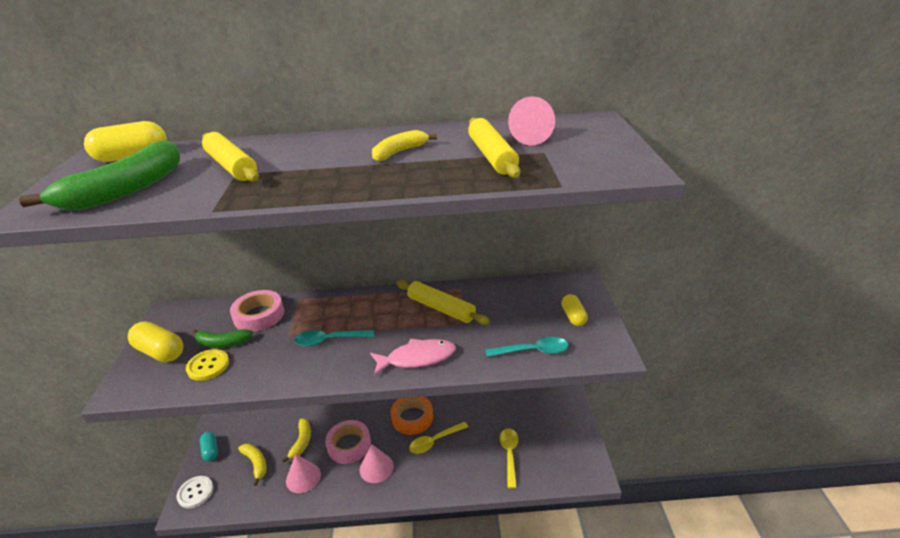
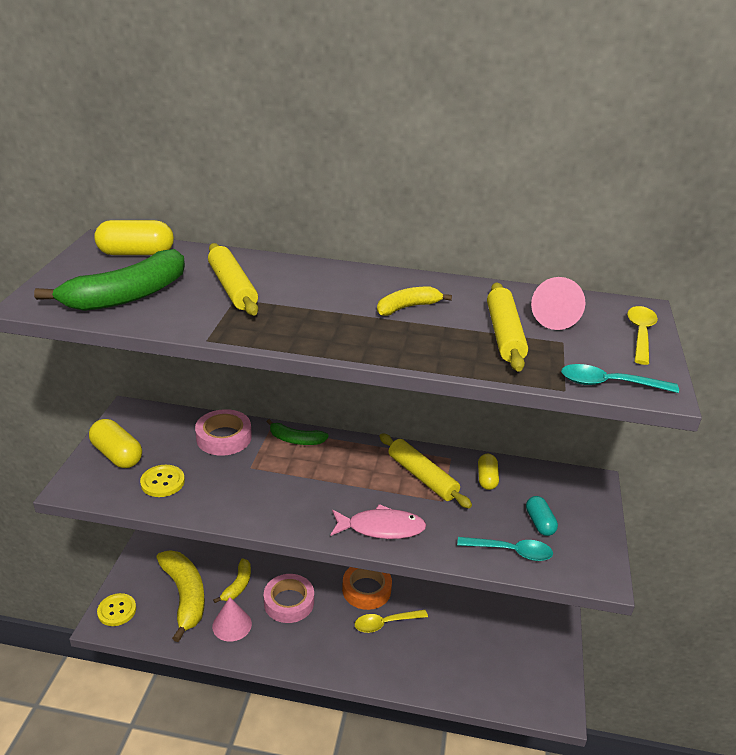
camera: 10 degrees right, 0 degrees up
(195, 492) = (117, 610): white button -> yellow button
(211, 451) = (140, 569): turquoise capsule -> turquoise capsule (539, 523)
(222, 343) = (181, 460): green banana -> green banana (296, 440)
(256, 463) = (185, 596): yellow banana -> yellow banana, size x1.85
(329, 340) = (292, 484): turquoise spoon -> turquoise spoon (609, 384)
(376, 468) = (313, 635): pink cone -> none
(509, 454) = (467, 661): yellow spoon -> yellow spoon (640, 334)
(573, 316) = (570, 523): yellow capsule -> yellow capsule (487, 478)

